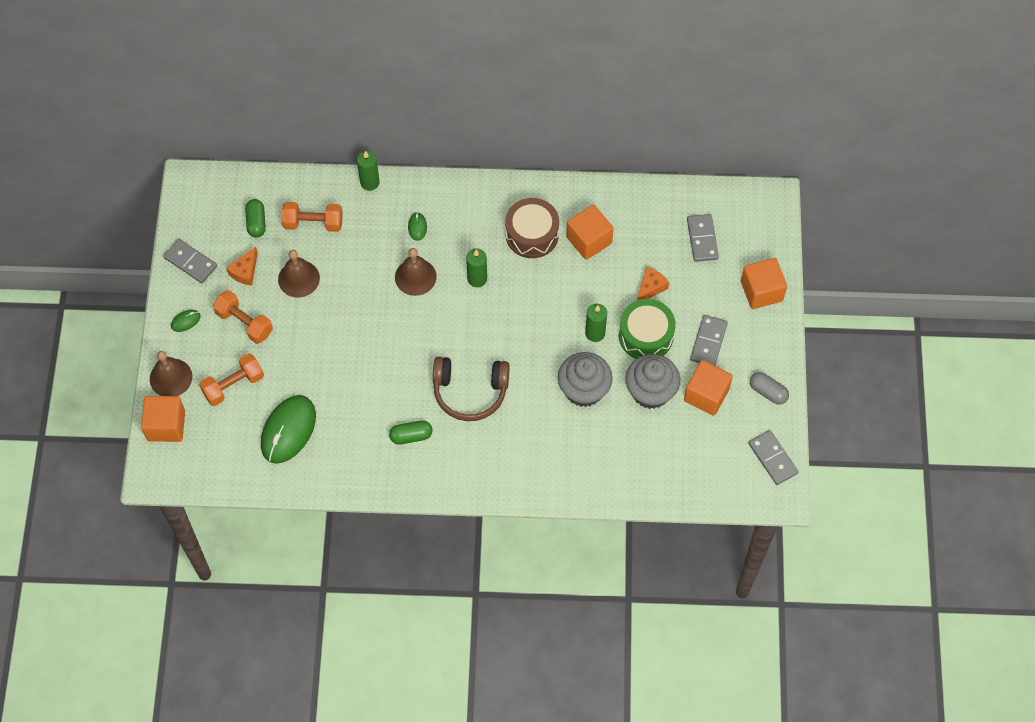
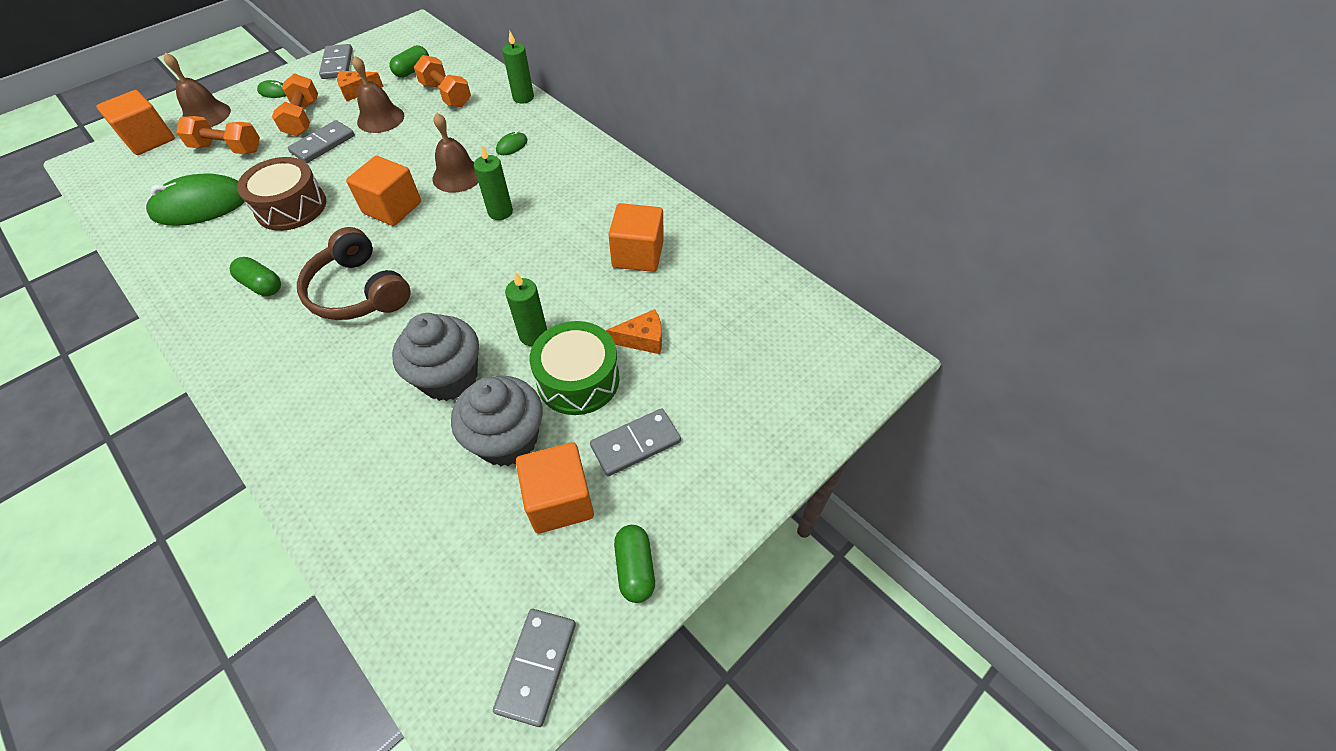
camera: 45 degrees right, 10 degrees down
(532, 234) = (593, 214): brown drum -> brown drum (291, 207)
(702, 239) = (755, 337): grey domino -> grey domino (323, 144)
(761, 291) = (763, 442): orange cube -> orange cube (392, 208)
(768, 392) = (635, 568): grey capsule -> green capsule

